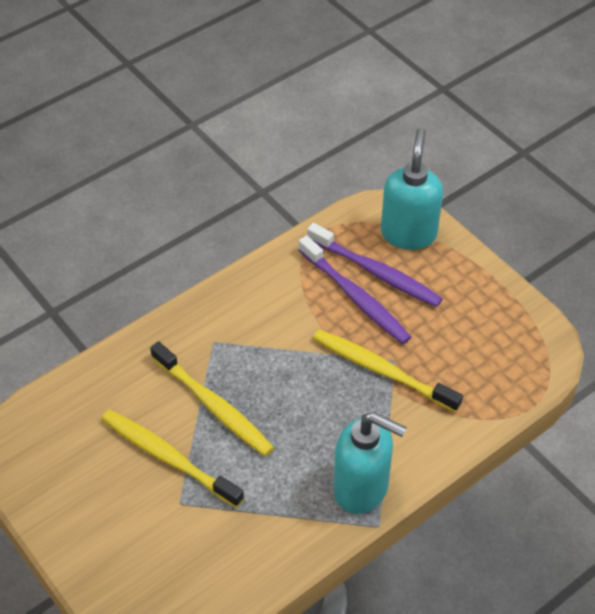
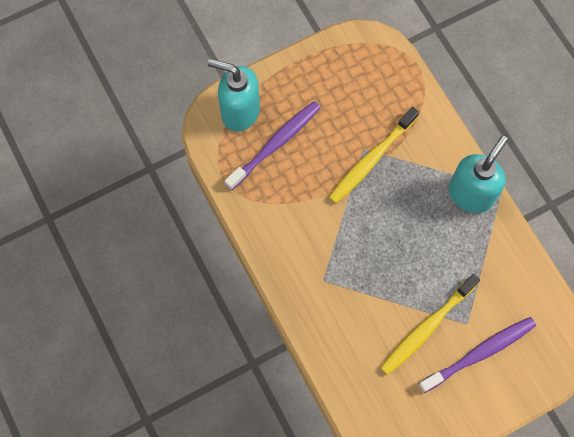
camera: 80 degrees left, 20 degrees up
(213, 405) = (384, 288): yellow toothbrush -> none
(355, 297) = (297, 165): purple toothbrush -> purple toothbrush (479, 354)

